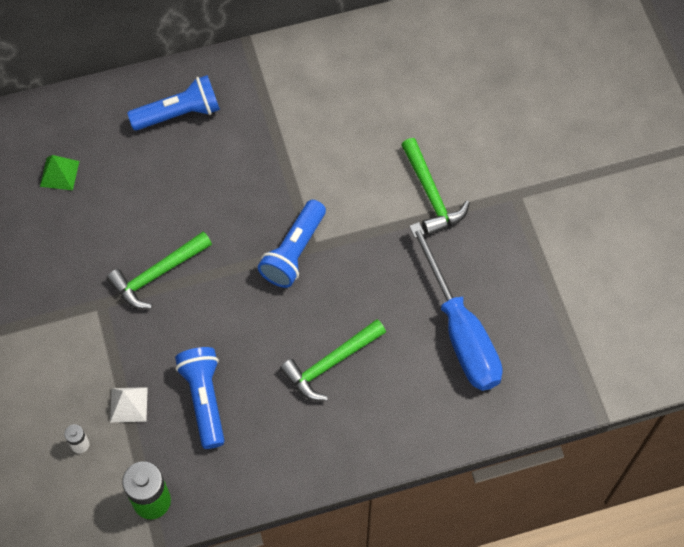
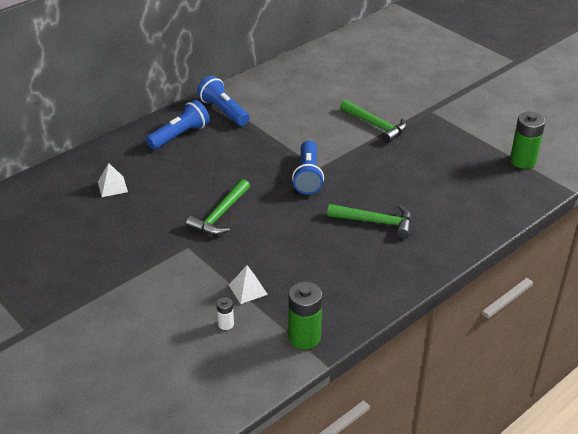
camera: 25 degrees left, 25 degrees down
(59, 173) = (112, 186): green pyramid -> white pyramid
(204, 399) = (302, 268): blue flashlight -> blue flashlight (223, 111)
(330, 364) = (376, 222): green hammer -> green hammer turned 105 degrees counterclockwise
(460, 331) = (447, 180): blue screwdriver -> none
(579, 338) = (522, 161): none -> green battery

